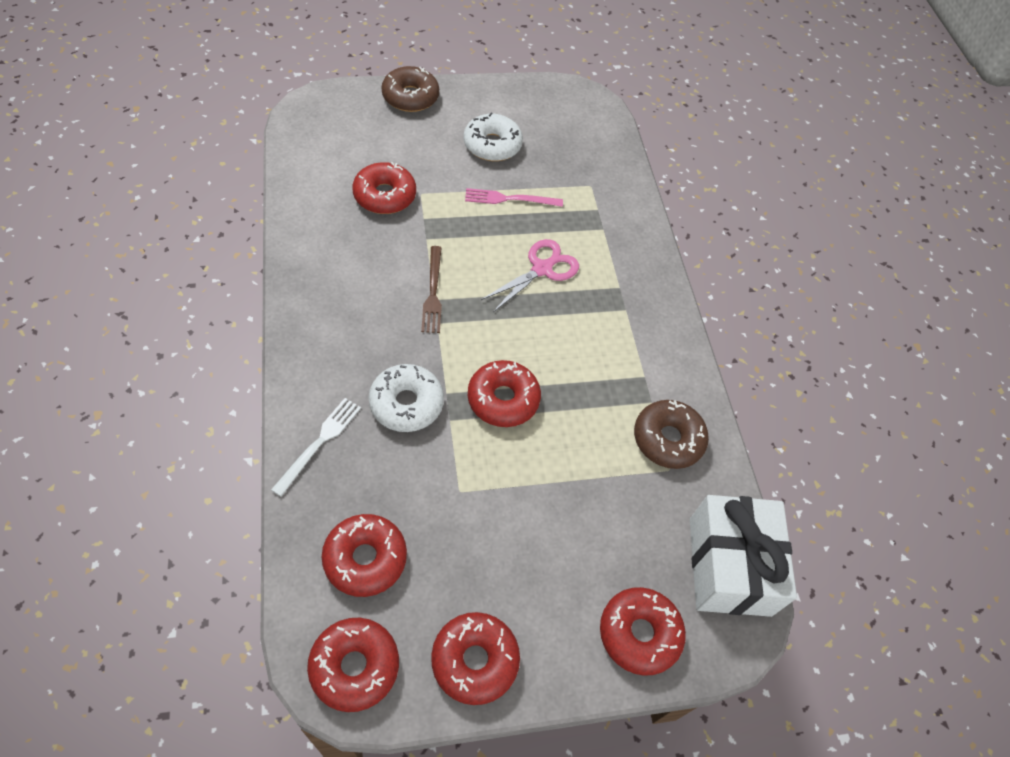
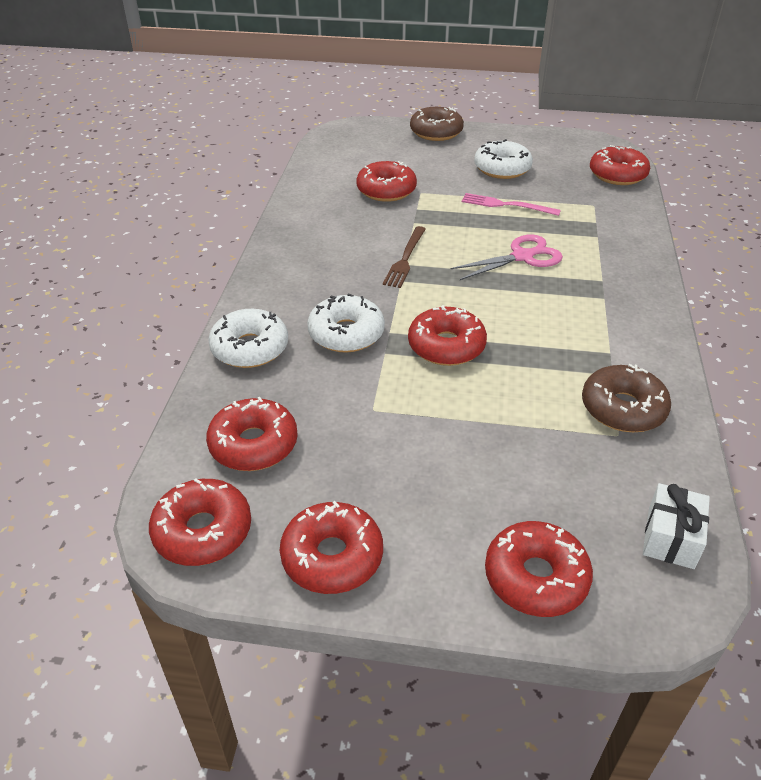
camera: 25 degrees right, 15 degrees down
(319, 443) = (250, 348): white fork -> white donut
(603, 138) = (617, 175): none -> red donut
(729, 566) = (670, 537): white gift -> white gift, size x0.52

